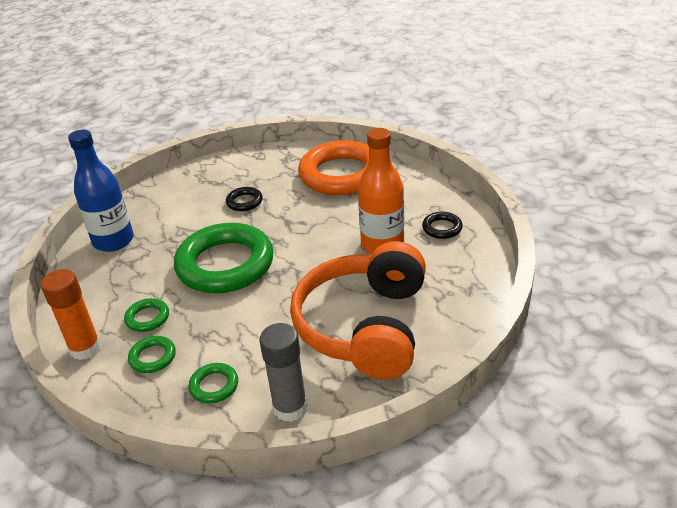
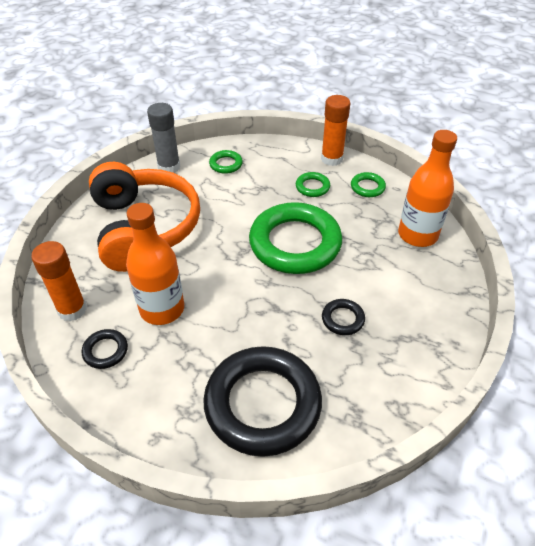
camera: 150 degrees right, 10 degrees up
(113, 241) = (417, 235): blue bottle -> orange bottle
(153, 357) = (281, 167): green ring -> green ring (367, 187)
(341, 174) = (262, 404): orange ring -> black ring
(465, 265) = (72, 310): none -> orange glue stick

